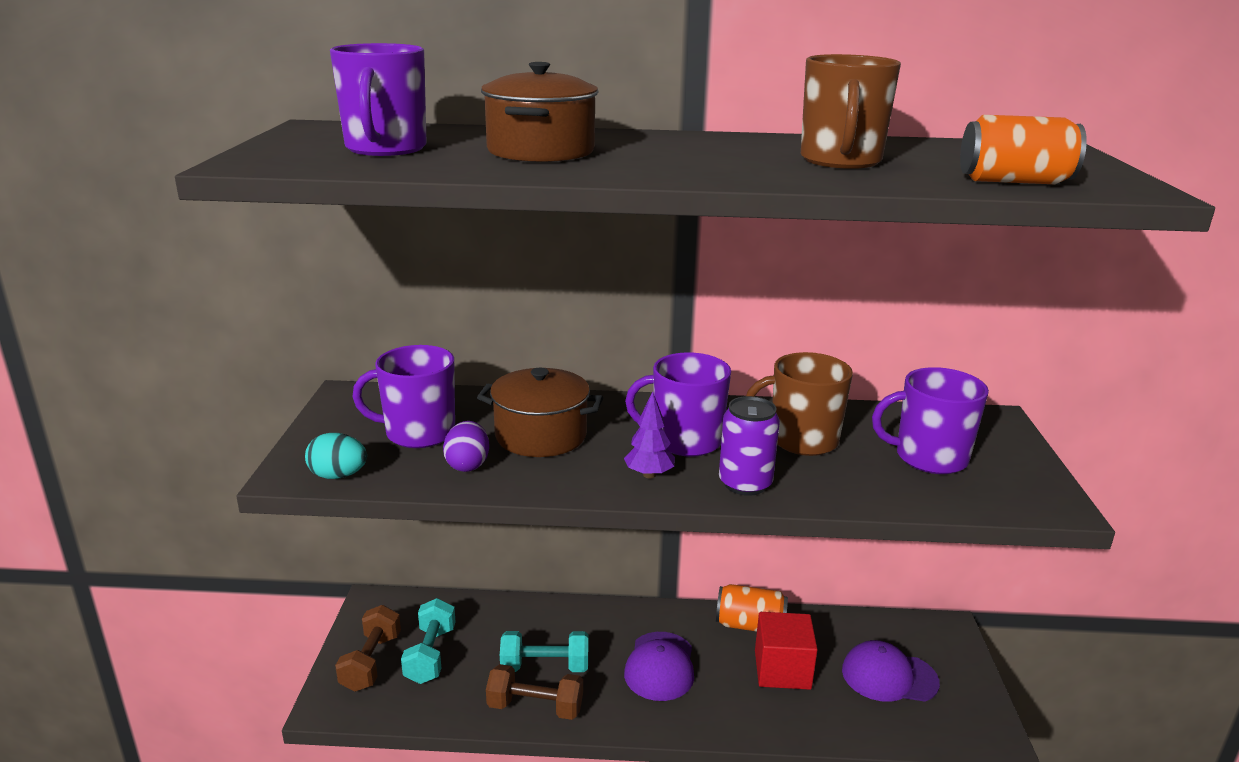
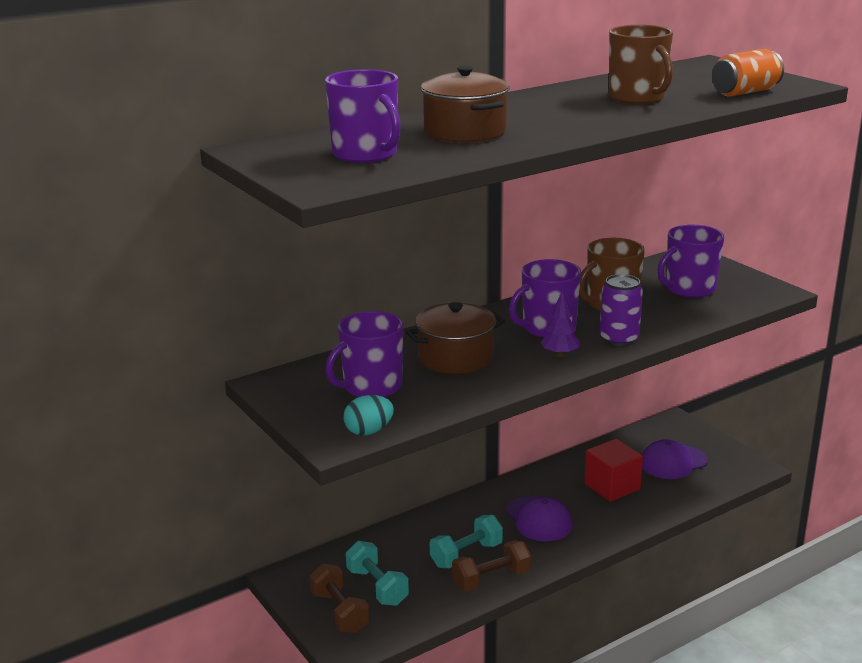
camera: 35 degrees left, 0 degrees up
(467, 465) = (441, 392): purple egg -> none
(750, 625) = (564, 470): orange can -> none

